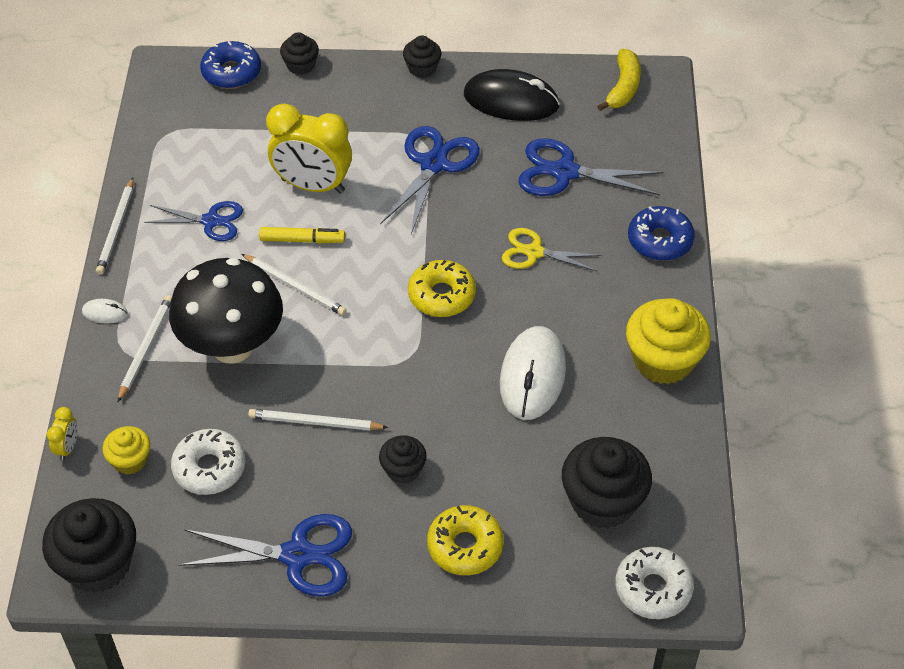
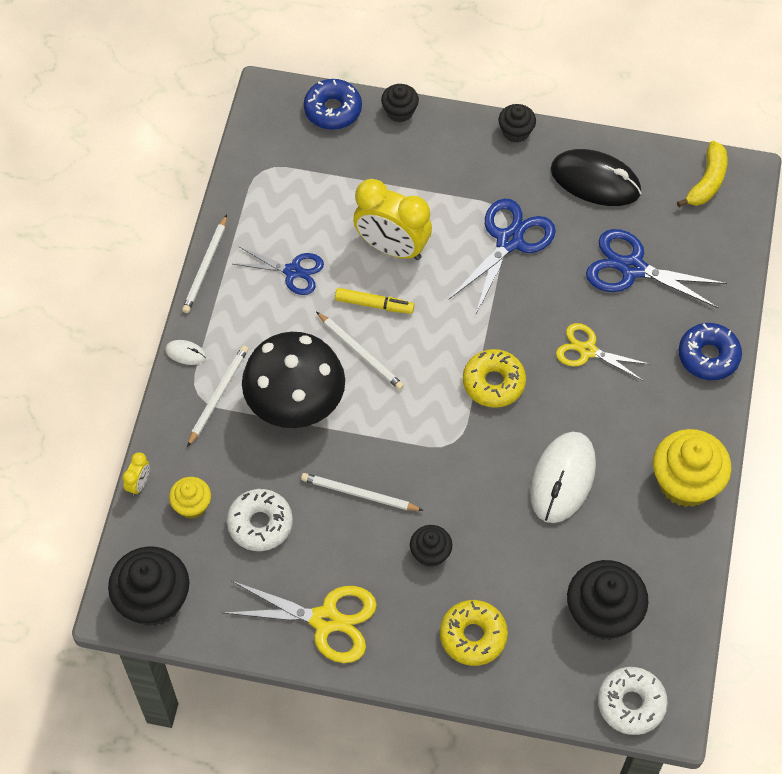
camera: 10 degrees right, 10 degrees up
(297, 555) = (325, 620): blue scissors -> yellow scissors

